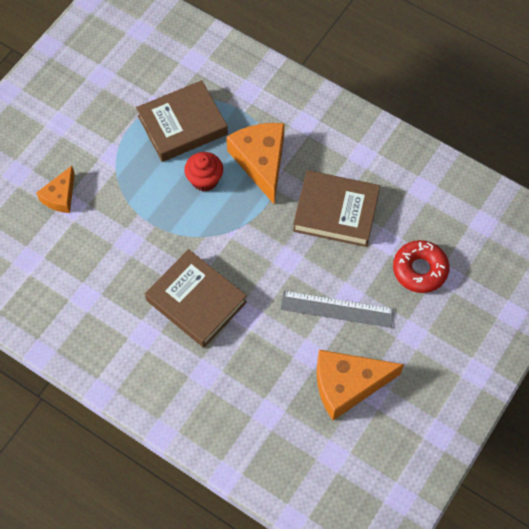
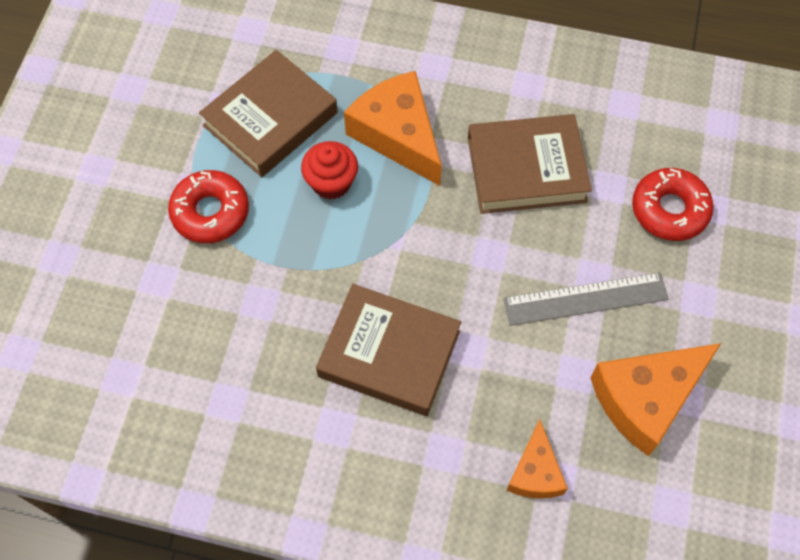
camera: 20 degrees left, 0 degrees up
(60, 196) = (135, 270): orange cheese -> orange cheese (535, 472)
(120, 174) = (210, 212): none -> red donut

